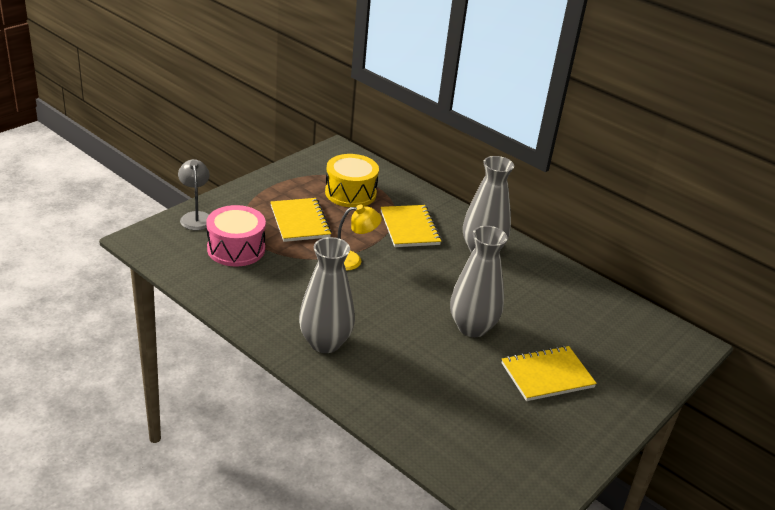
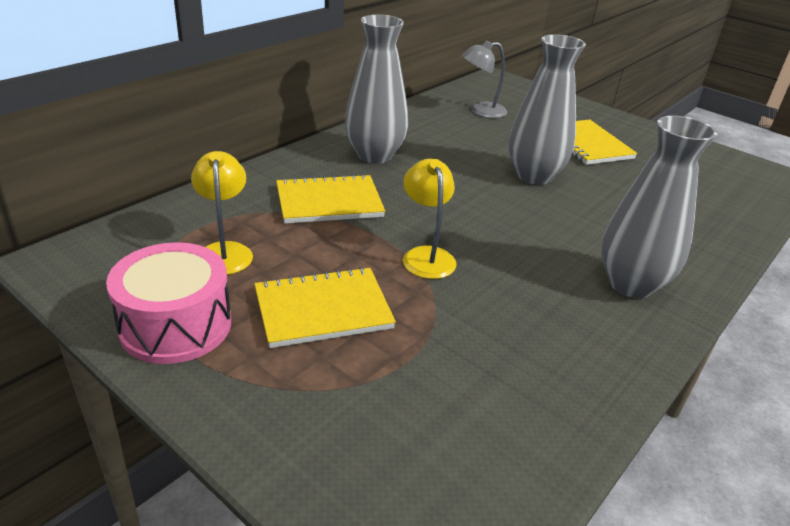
camera: 90 degrees left, 0 degrees up
(196, 217) = (319, 473): grey lamp -> grey lamp (481, 111)
(236, 249) = (430, 393): pink drum -> pink drum (176, 325)
(350, 193) = (225, 251): yellow drum -> yellow lamp

